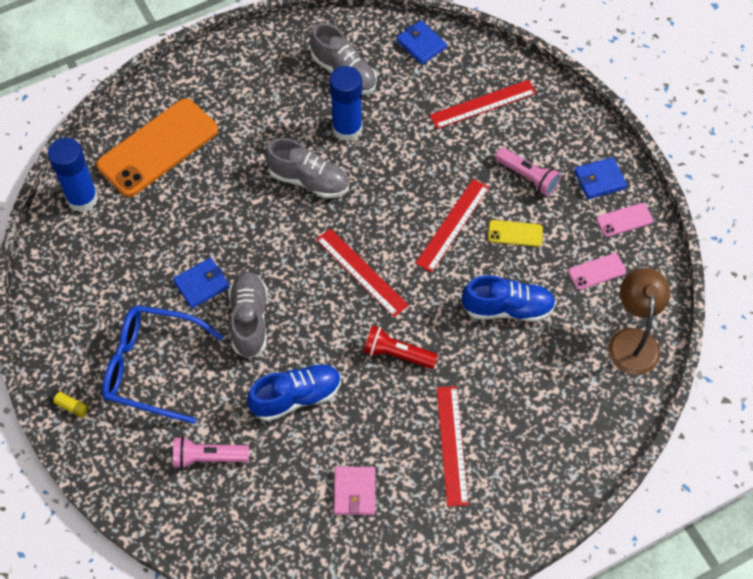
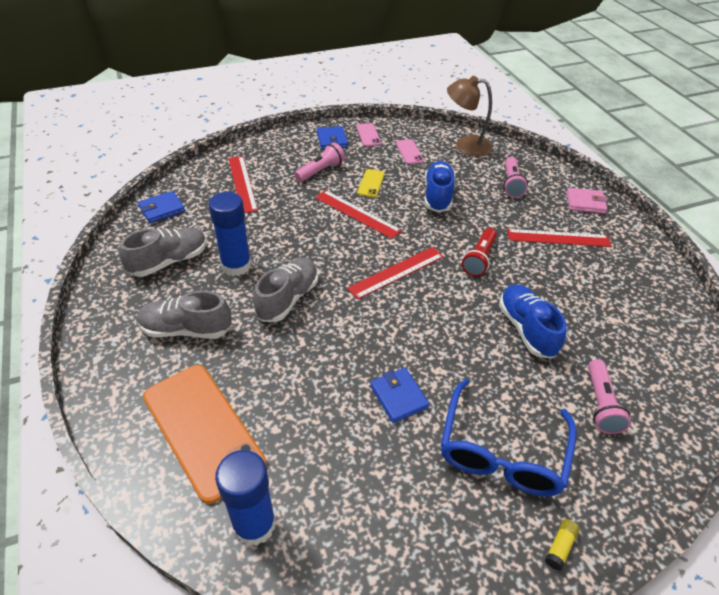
camera: 85 degrees left, 15 degrees down
(249, 320) = (444, 358): grey shoe -> grey shoe (186, 329)
(354, 492) = (611, 298): pink wallet -> pink wallet (585, 203)
(554, 397) = (511, 184): none -> pink flashlight

